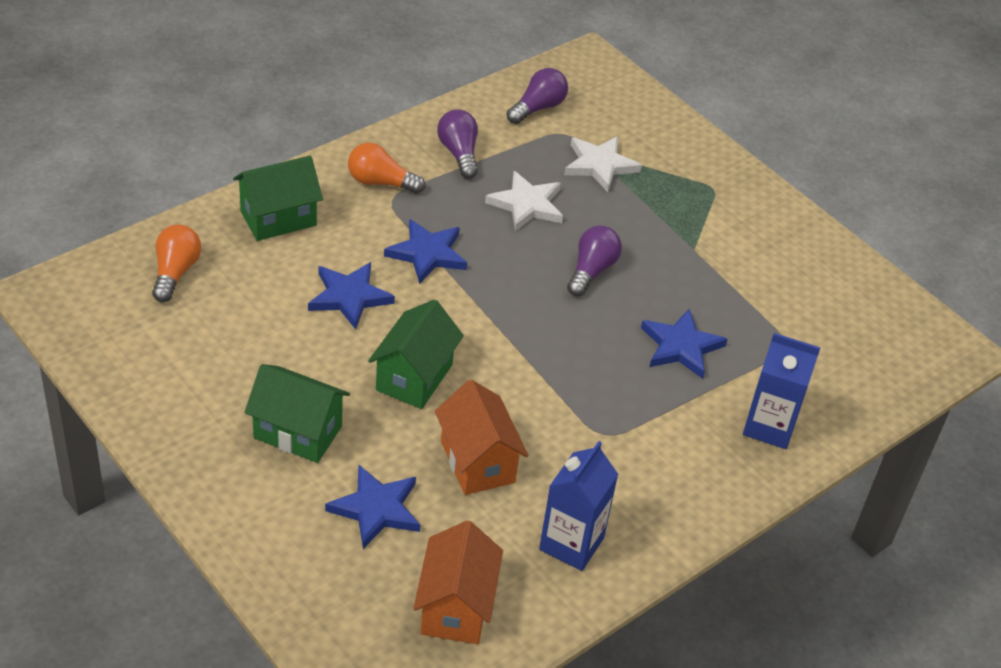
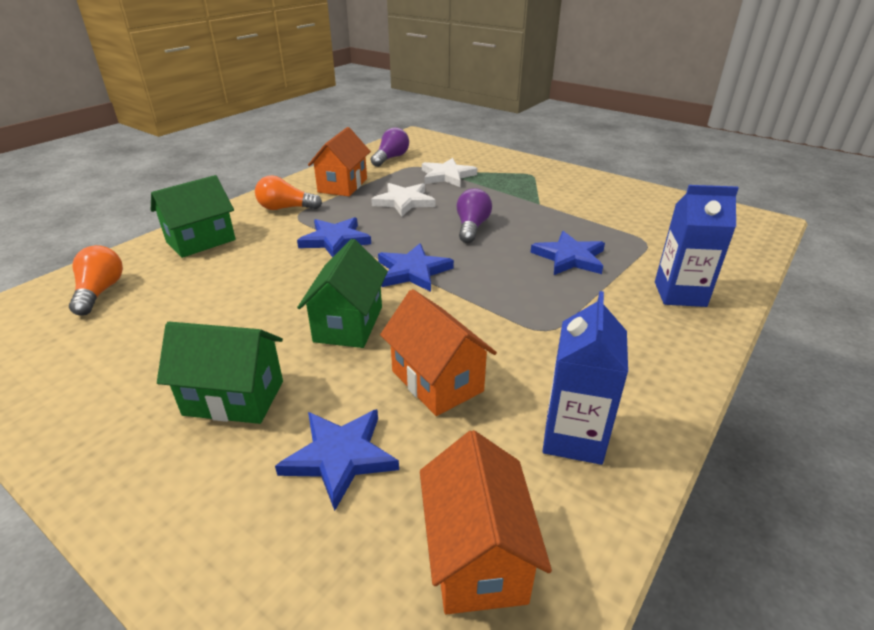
camera: 10 degrees left, 10 degrees down
(349, 297) = (272, 279): blue star -> blue star (413, 271)
(459, 153) = (343, 185): purple light bulb -> orange house

